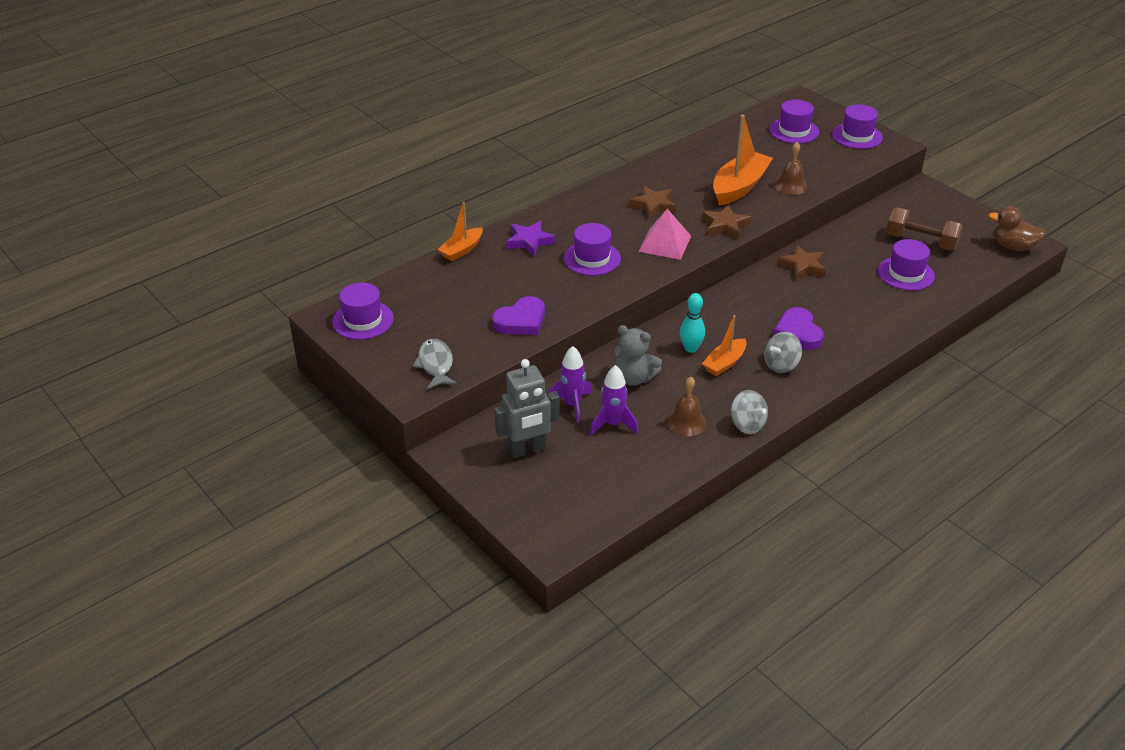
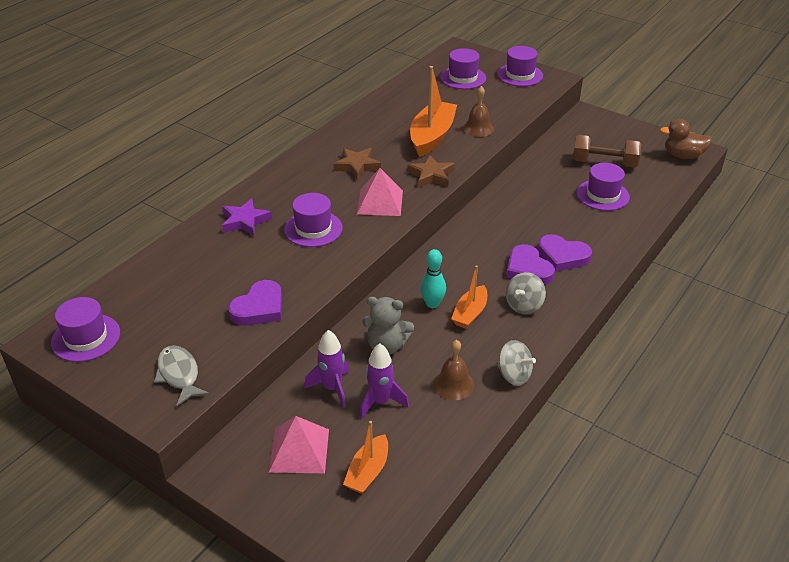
camera: 15 degrees left, 0 degrees up
(462, 250) = (177, 241): orange boat -> orange boat (368, 472)
(527, 450) = (299, 450): grey robot -> pink pyramid
(803, 266) = (509, 203): brown star -> none
(838, 326) = (562, 256): none -> purple heart

